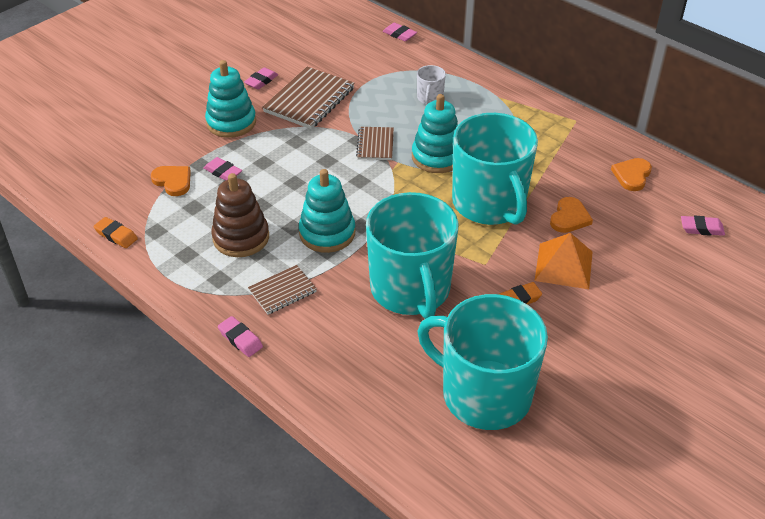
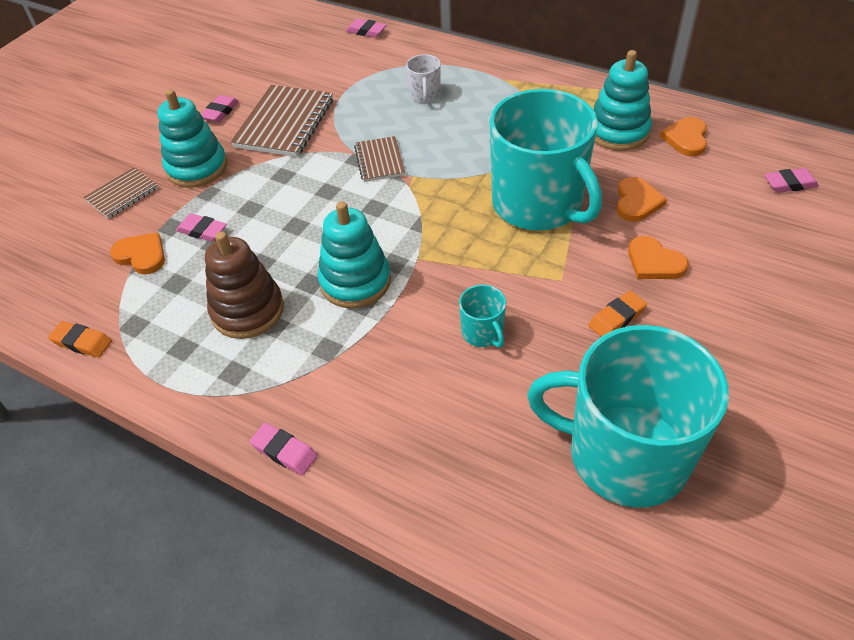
camera: 10 degrees left, 5 degrees up
(282, 291) = (321, 371): brown notebook -> brown notebook (122, 194)
(411, 289) = (483, 333): turquoise mug -> turquoise mug, size x0.40
(437, 157) = (457, 161): turquoise stacking toy -> turquoise stacking toy (618, 132)
(563, 266) = (654, 262): orange pyramid -> orange heart

